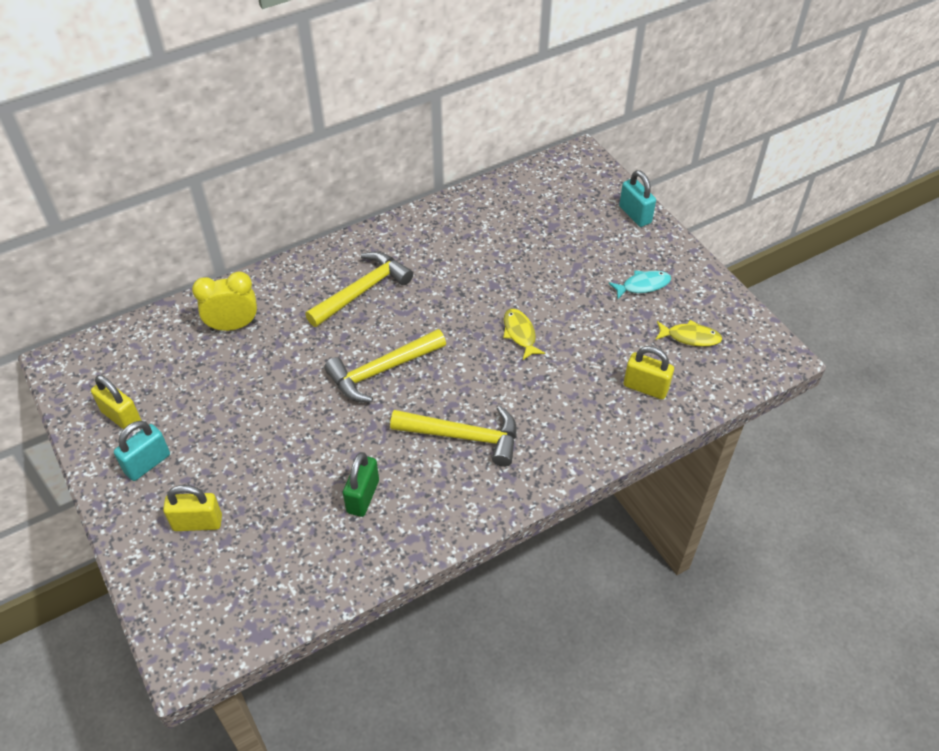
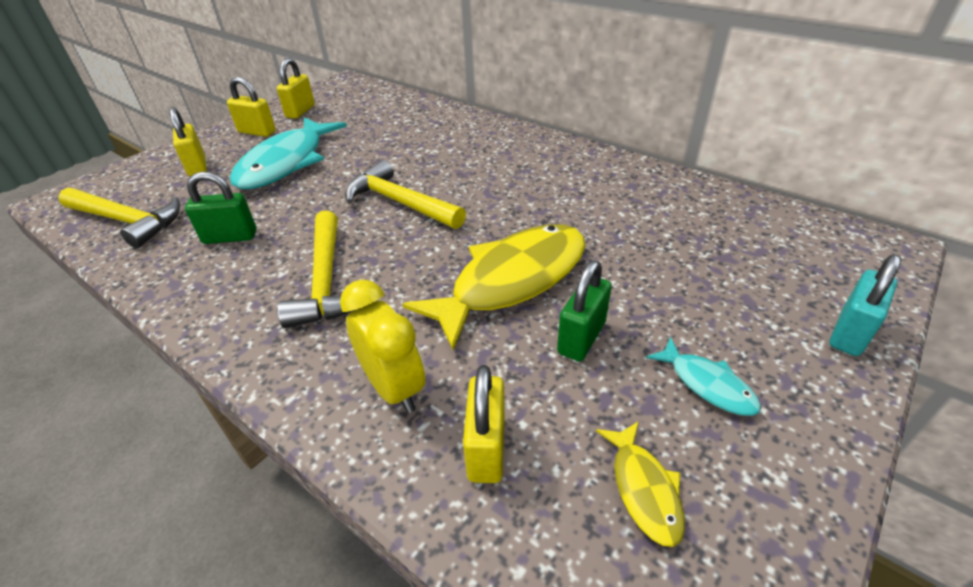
camera: 70 degrees right, 10 degrees down
(147, 463) = (257, 132): turquoise padlock -> yellow padlock
(233, 326) = (414, 122): yellow clock -> yellow clock (394, 388)
(247, 443) = (286, 163): none -> turquoise fish
(362, 290) = (499, 164): yellow hammer -> yellow hammer (127, 221)
(520, 334) = (512, 281): yellow fish -> yellow fish, size x2.22
(587, 320) = (581, 338): none -> green padlock

